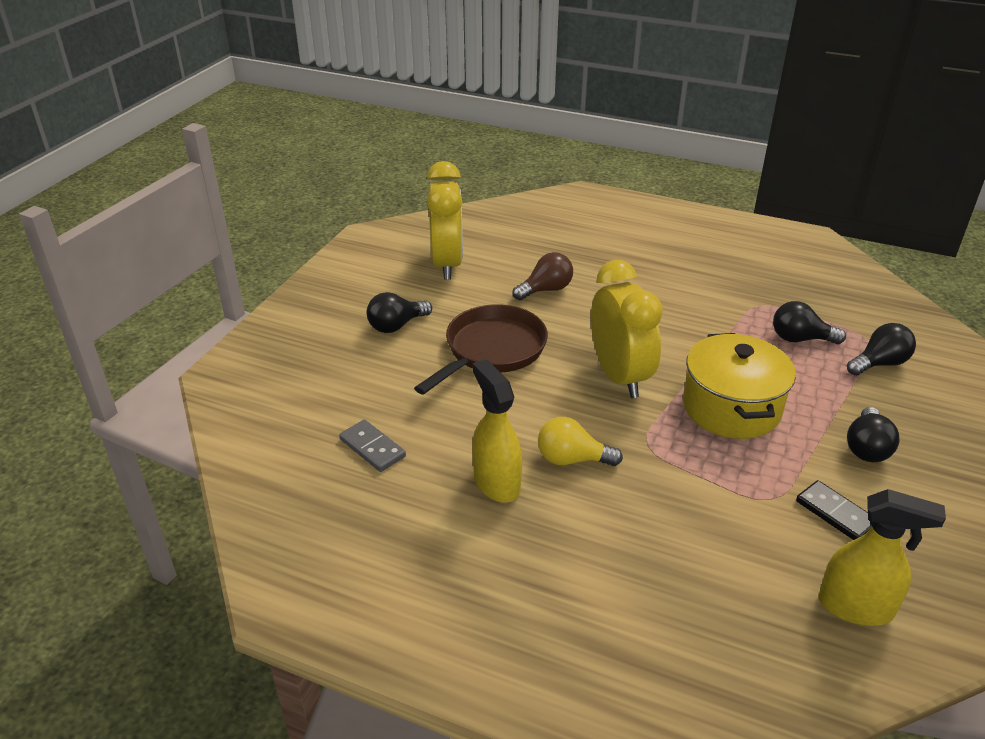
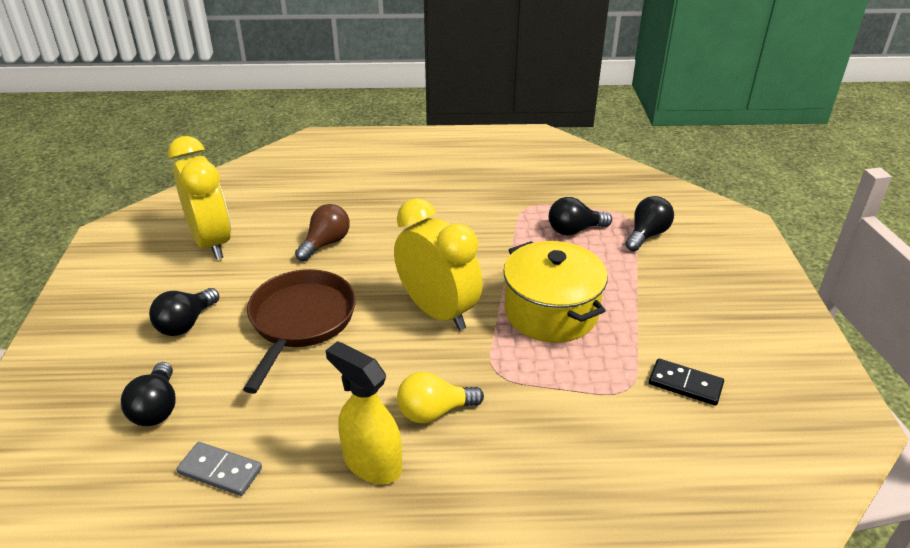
camera: 25 degrees left, 0 degrees up
(855, 607) = (746, 468): yellow spray bottle -> none
(866, 448) = (677, 314): black light bulb -> black light bulb (156, 408)

